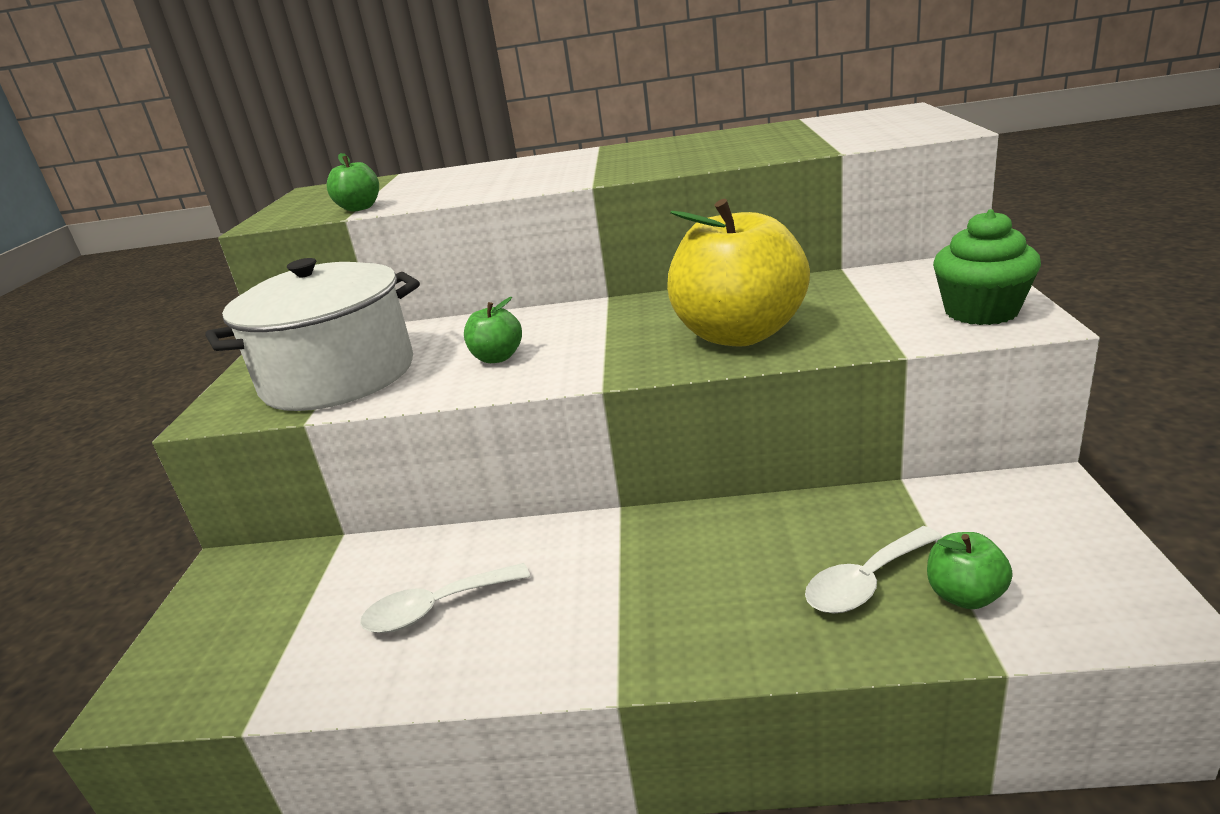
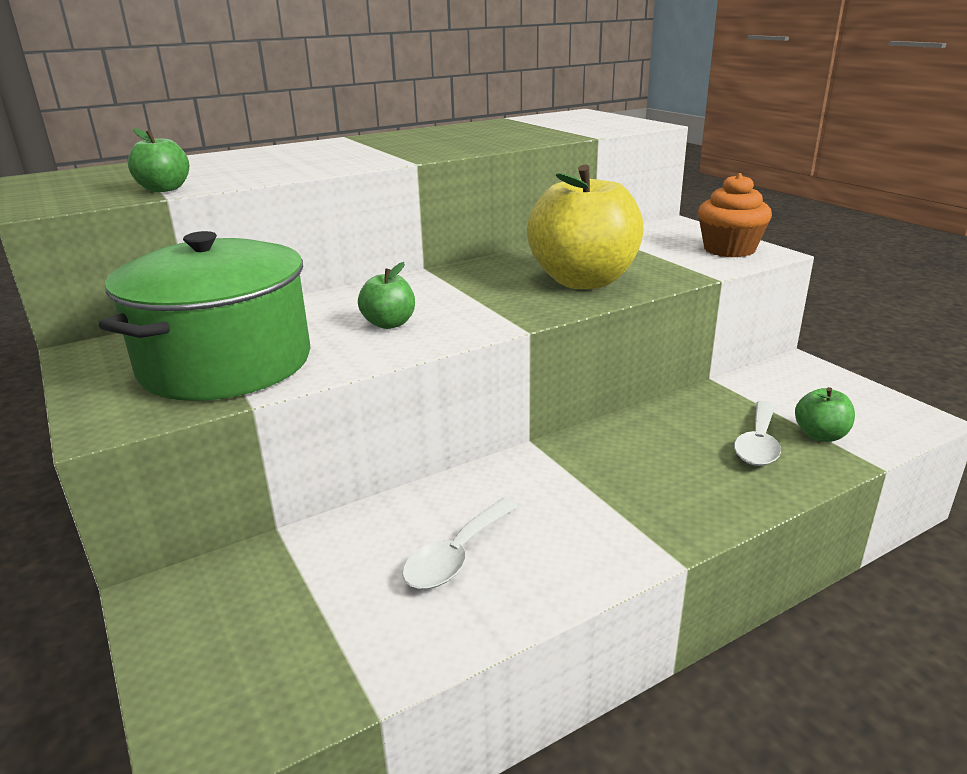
camera: 35 degrees left, 0 degrees up
(338, 376) = (226, 363): white pot -> green pot
(981, 311) = (729, 249): green cupcake -> orange cupcake

